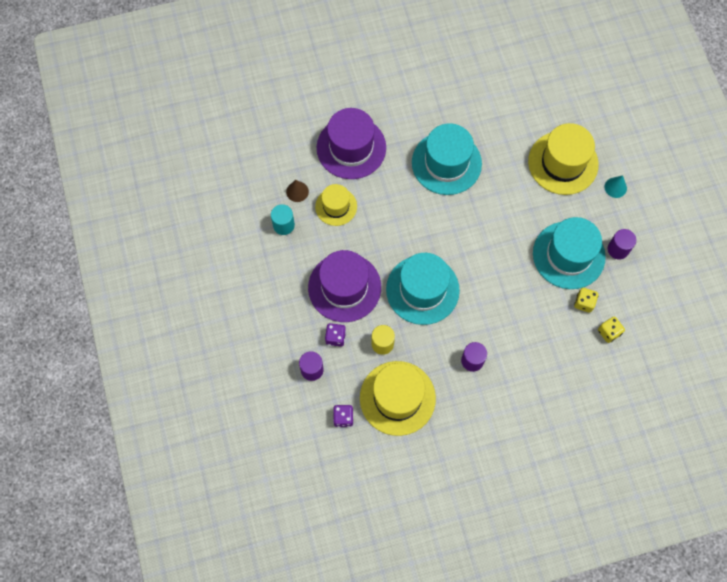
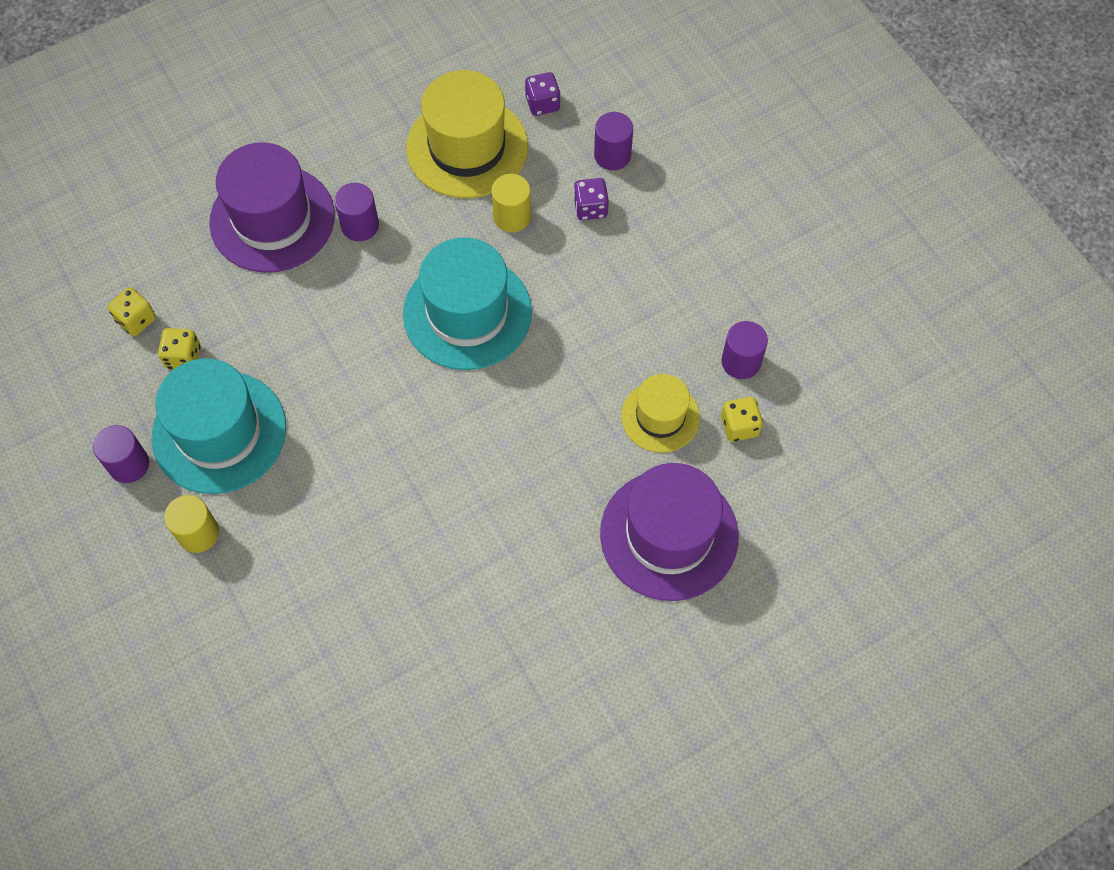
camera: 165 degrees right, 5 degrees down
(283, 225) = (741, 362): turquoise cylinder -> purple cylinder
(297, 191) = (739, 426): brown cone -> yellow dice
(344, 287) = (600, 286): purple hat -> purple hat (272, 219)
(446, 163) = (478, 550): turquoise hat -> none
(563, 163) = (250, 608): yellow hat -> none
(585, 205) = (198, 533): none -> yellow cylinder
(615, 187) = (141, 583): turquoise cone -> none

